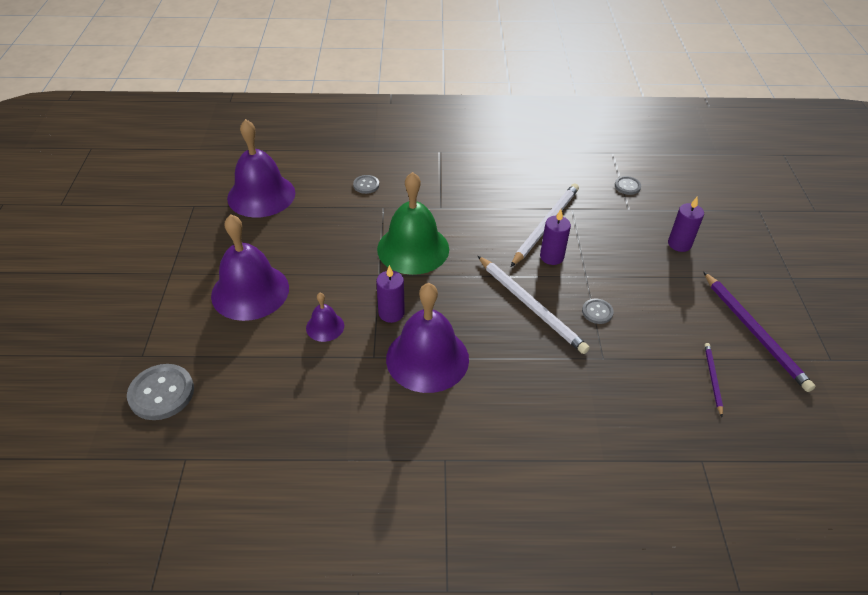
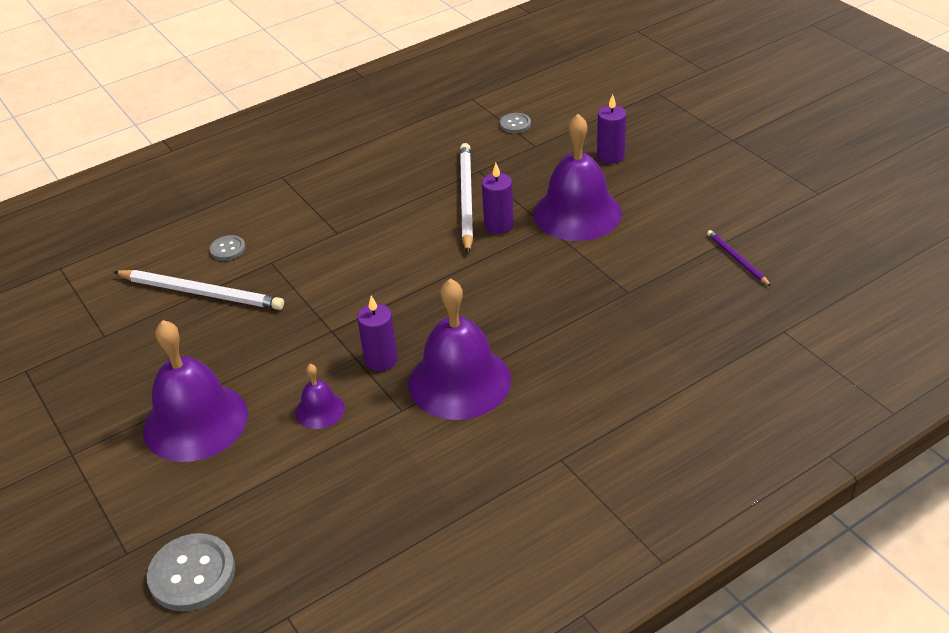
camera: 30 degrees left, 5 degrees down
(261, 195) = (105, 318): purple bell -> purple bell (577, 213)
(413, 248) = (345, 287): green bell -> none
(531, 306) = (519, 281): white pencil -> white pencil (201, 293)
(597, 312) = (587, 254): grey button -> none
(754, 332) = (739, 202): purple pencil -> none

